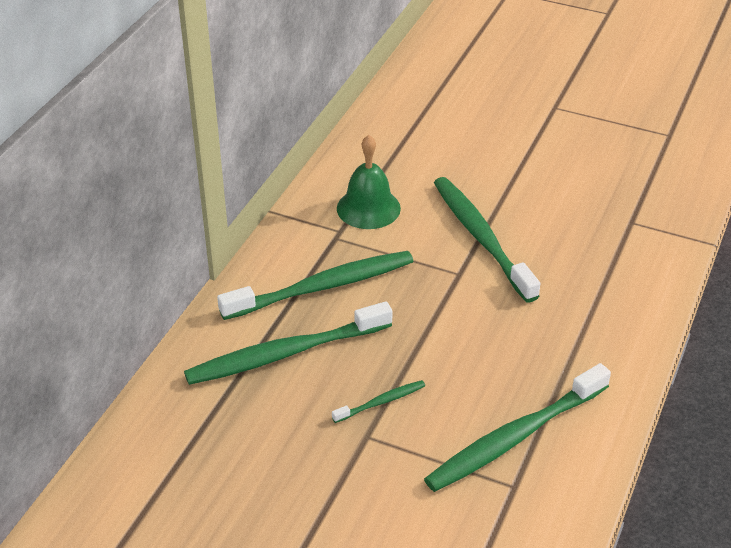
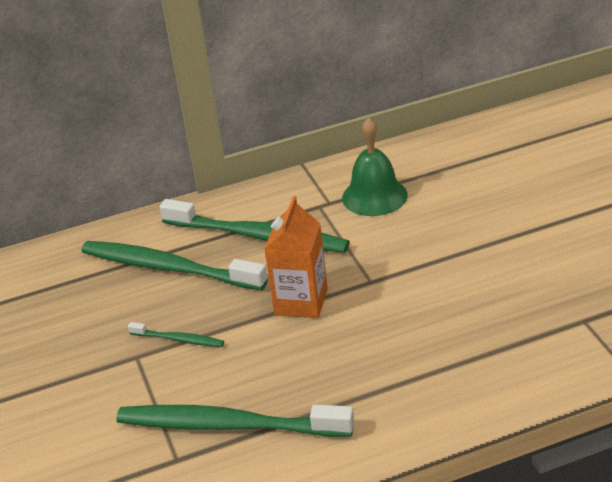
camera: 50 degrees right, 5 degrees down
(432, 318) = (301, 302): none -> orange carton
(481, 238) = (429, 263): green toothbrush -> none

